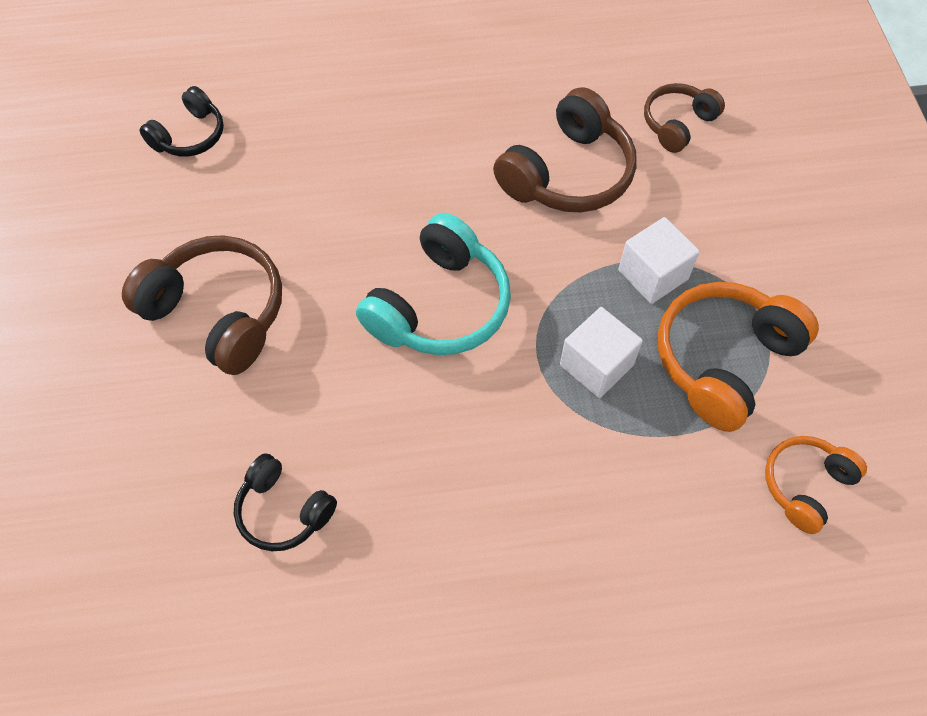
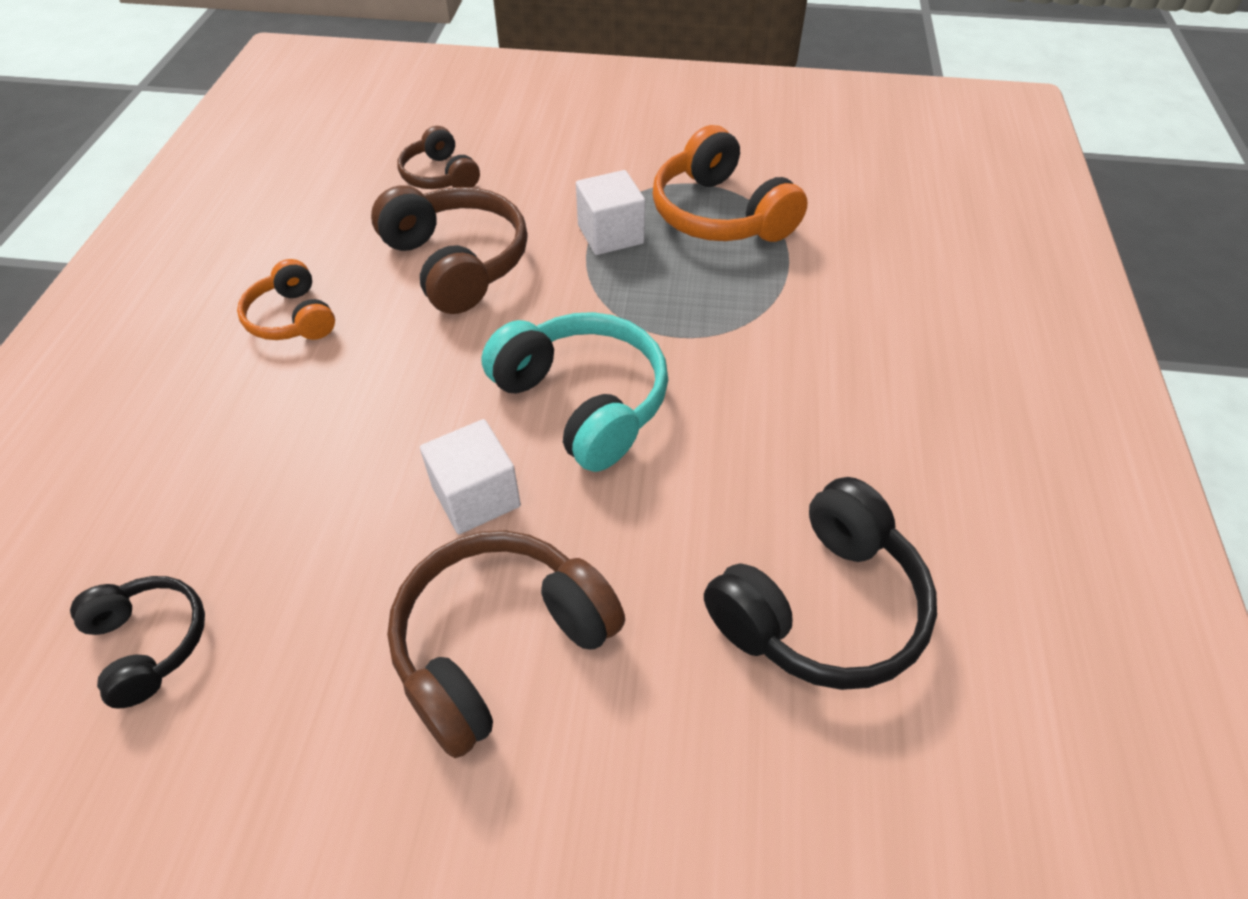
camera: 75 degrees left, 10 degrees down
(283, 511) = (821, 607): black headphones -> black headphones, size x1.70
(596, 365) = (700, 295): white cube -> white cube (476, 496)
(805, 485) = (852, 201): orange headphones -> orange headphones (292, 318)

